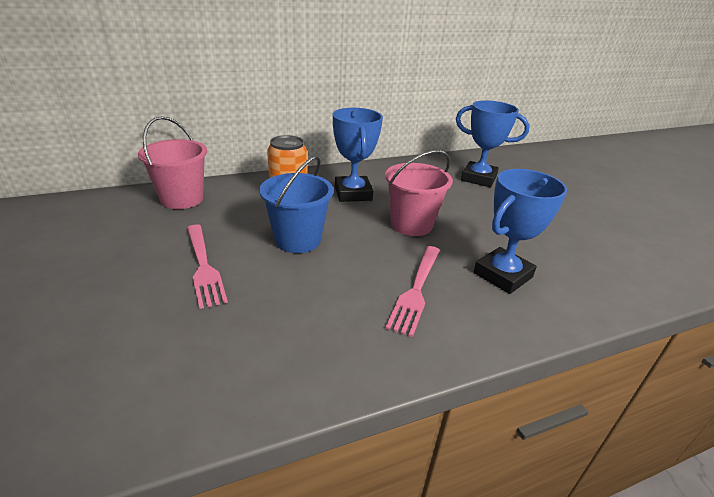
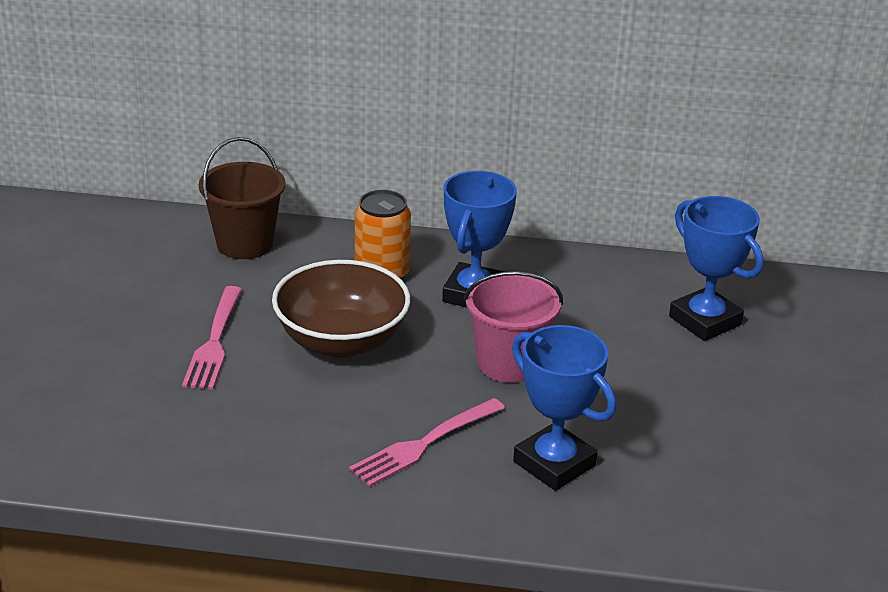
camera: 30 degrees right, 0 degrees up
(182, 199) = (244, 244): pink bucket -> brown bucket
(298, 240) = (341, 341): blue bucket -> brown bowl
(503, 275) = (554, 464): blue trophy -> blue trophy turned 60 degrees clockwise

